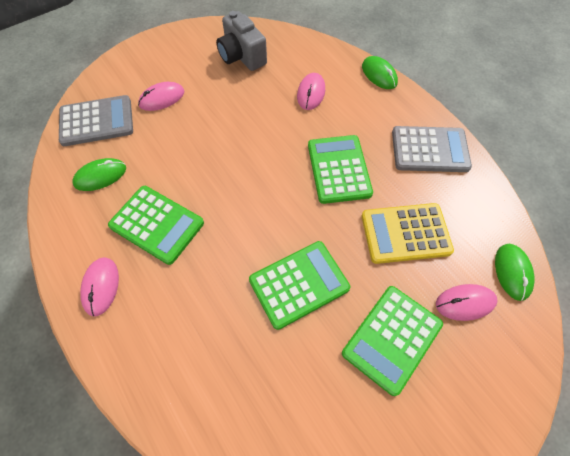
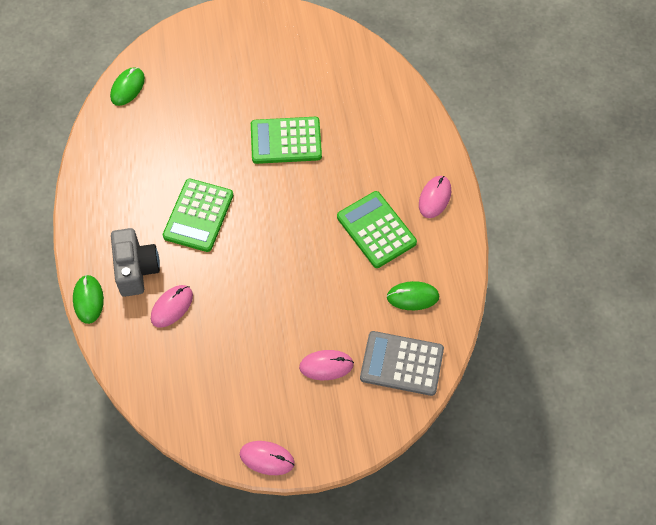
camera: 155 degrees left, 0 degrees up
(242, 56) = (216, 389): grey camera -> grey camera (136, 270)
(392, 338) = (243, 84): green calculator -> none
(405, 233) = (182, 143): yellow calculator -> none
(429, 150) = (107, 200): grey calculator -> none
(465, 303) = (177, 84): pink mouse -> pink mouse (267, 458)

